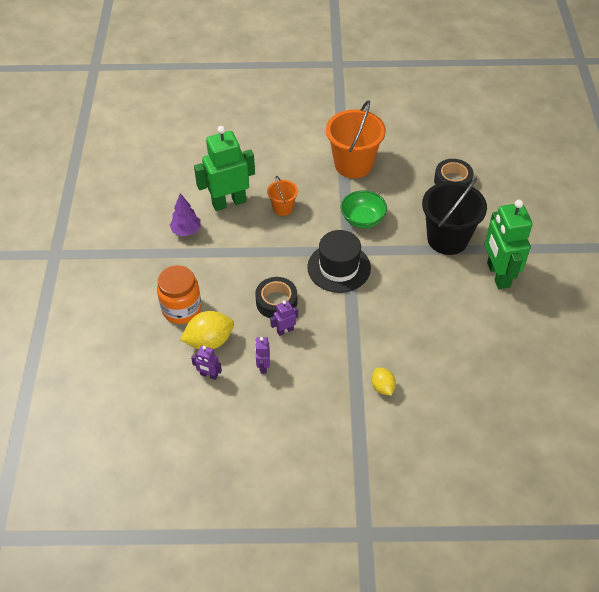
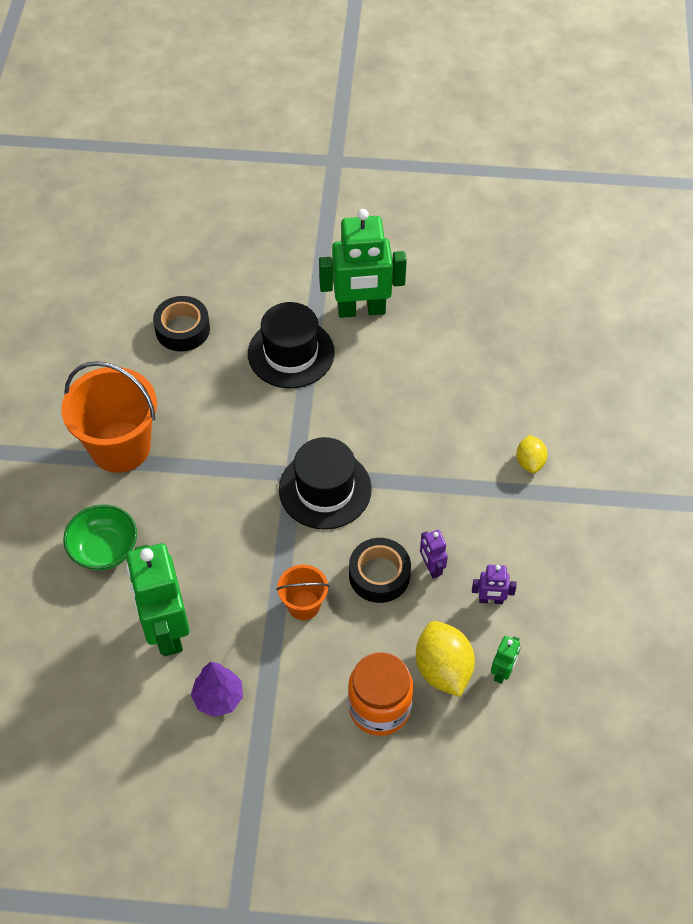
camera: 85 degrees left, 5 degrees up
(209, 375) = (502, 672): purple robot -> green robot
(283, 208) = (194, 552): orange bucket -> orange bucket (303, 605)
(363, 219) = (237, 448): green bowl -> green bowl (104, 549)
(382, 387) = (530, 462): yellow lemon -> yellow lemon turned 75 degrees counterclockwise
(447, 239) = (291, 353): black bucket -> black hat

